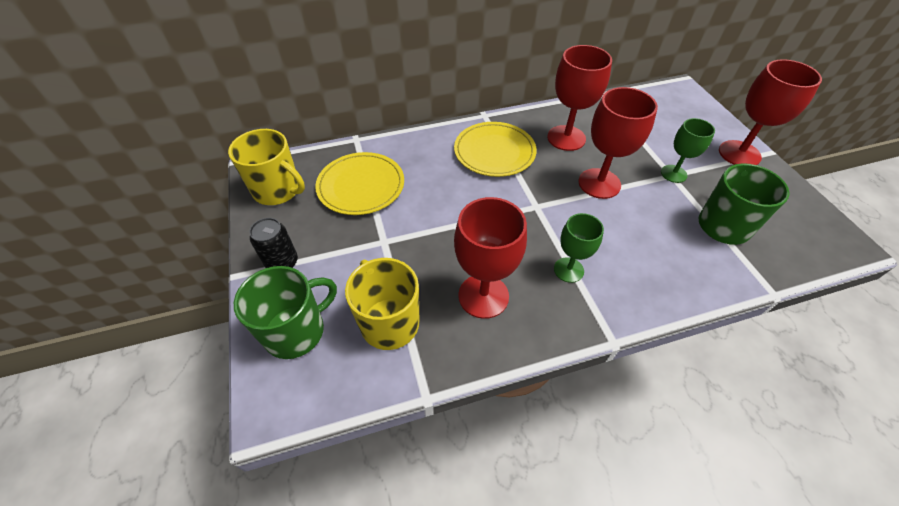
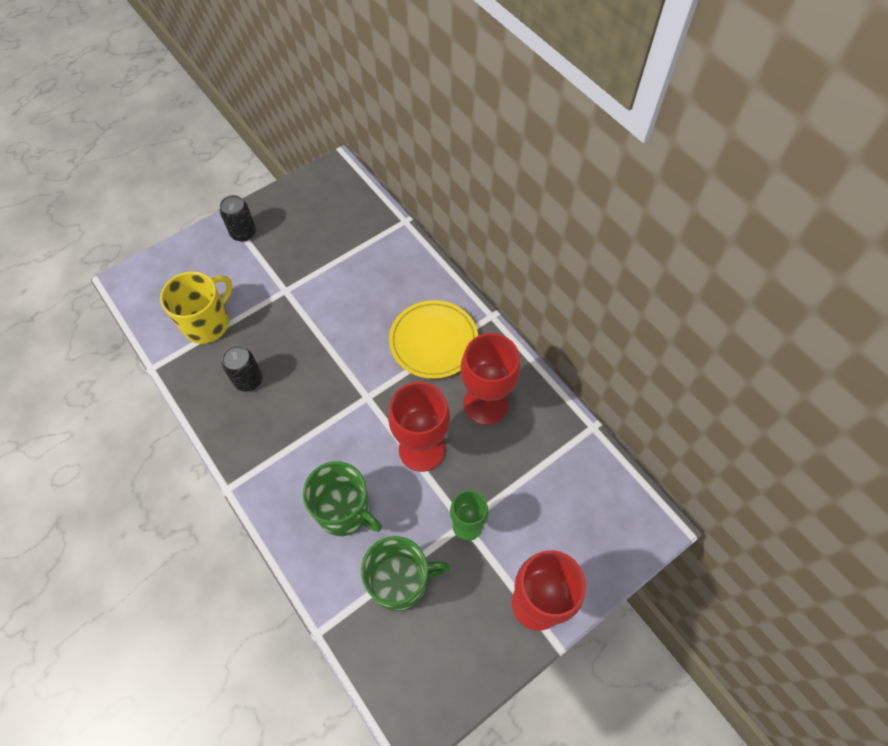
camera: 70 degrees right, 10 degrees up
(278, 190) = (317, 194): yellow mug -> none
(296, 331) = (186, 269): green mug -> green mug (344, 511)
(361, 186) = (344, 249): yellow plate -> none
(483, 296) = (248, 380): red goblet -> black can
(568, 270) = (295, 440): green goblet -> none

